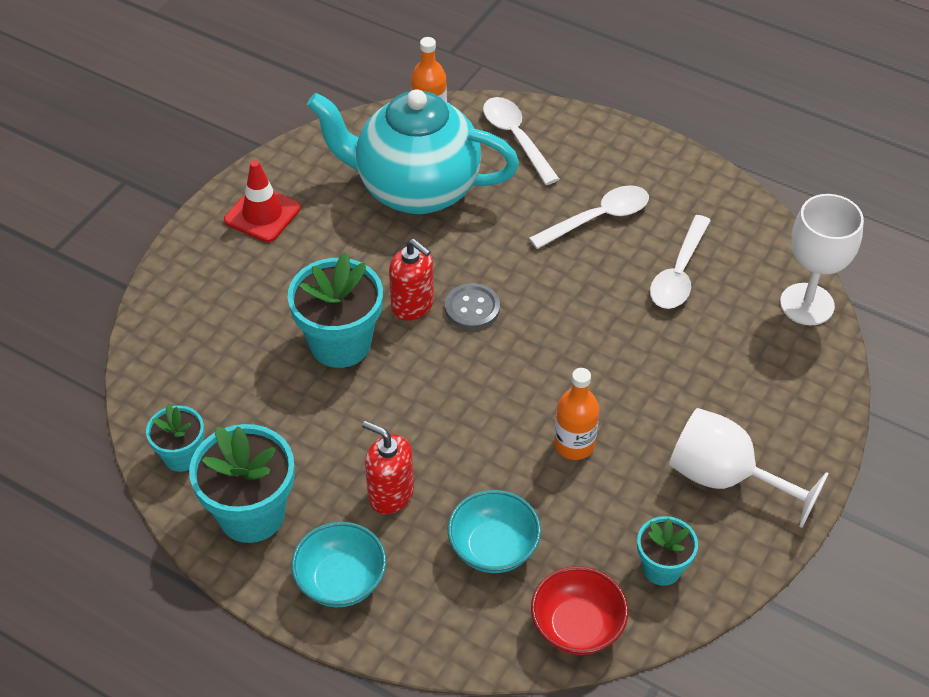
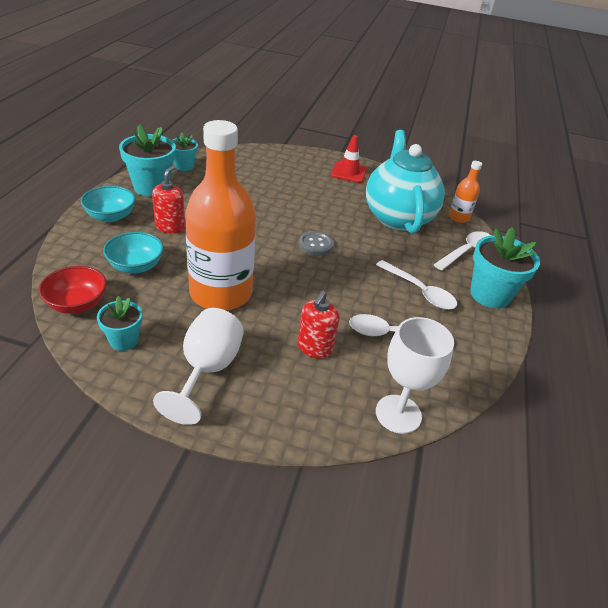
camera: 70 degrees right, 10 degrees down
(340, 343) = (270, 202): turquoise flower pot -> turquoise flower pot (490, 295)
(413, 305) = (308, 223): red soap dispenser -> red soap dispenser (314, 348)
(574, 444) = (220, 293): orange bottle -> orange bottle, size x2.26

